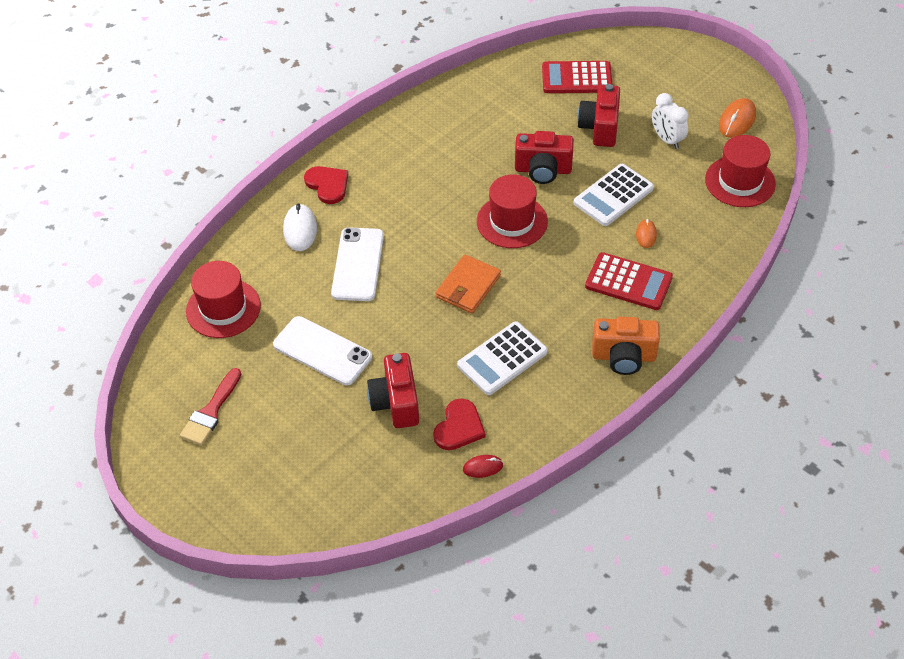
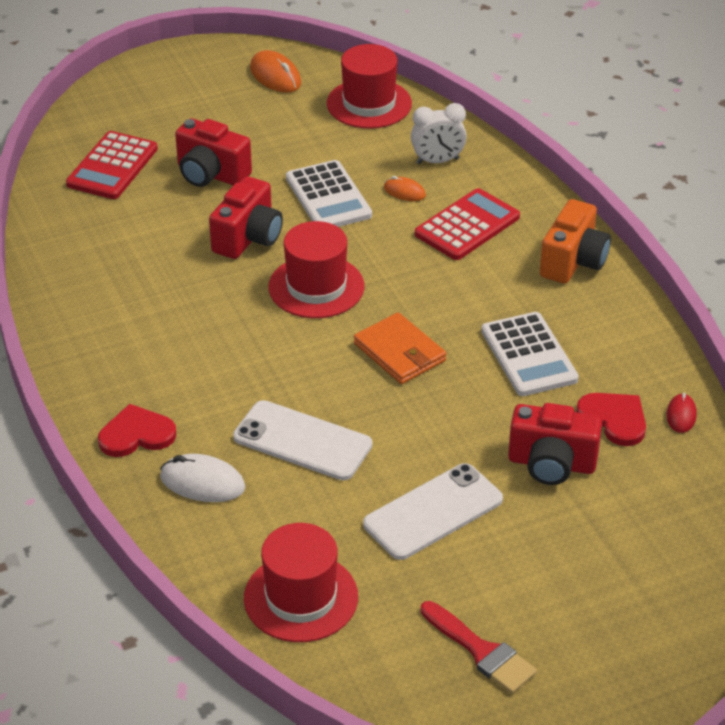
camera: 70 degrees left, 10 degrees down
(667, 139) = (268, 132): white clock -> white clock (437, 161)

